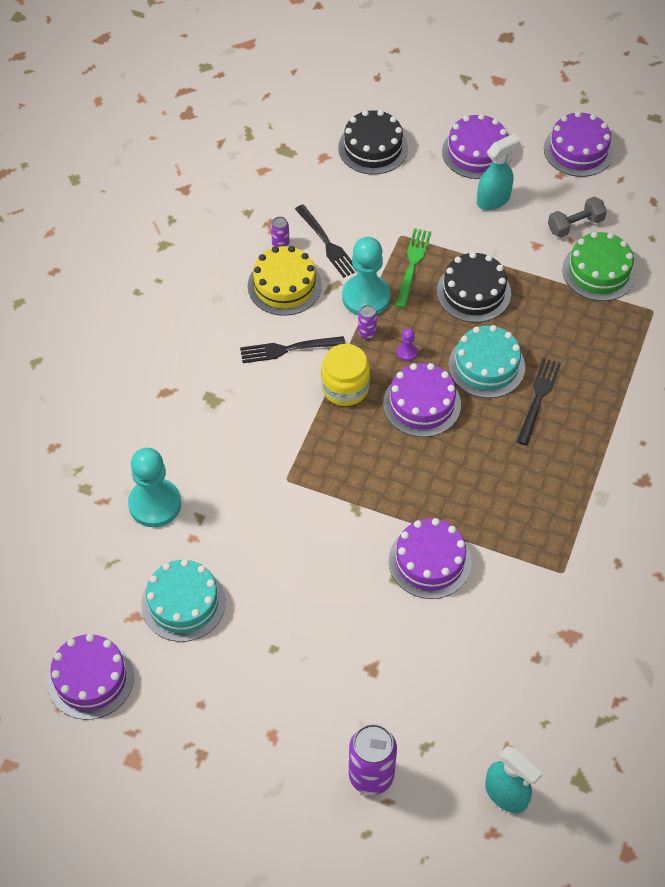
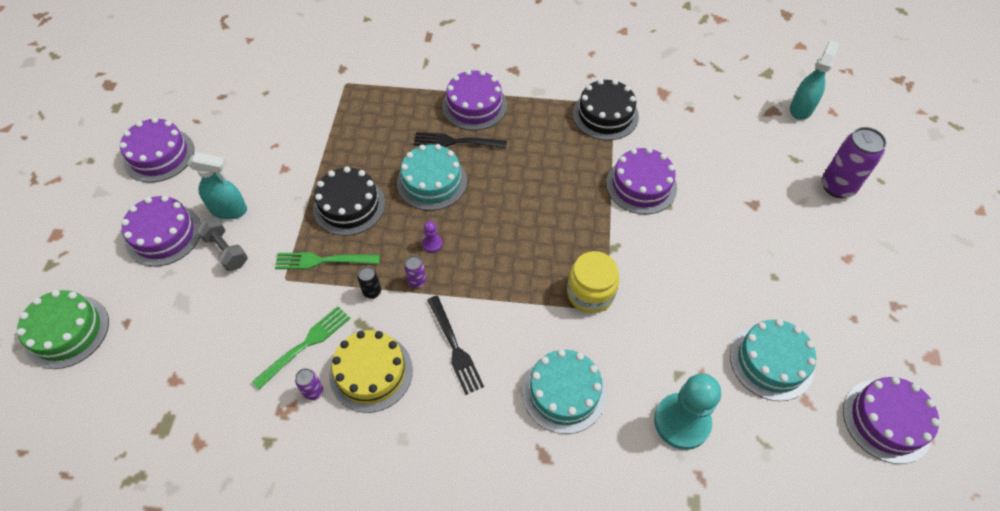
camera: 105 degrees left, 0 degrees up
(215, 421) = (564, 392): none -> turquoise cake
(327, 243) = (305, 345): black fork -> green fork
(345, 387) = (487, 285): yellow jar -> yellow jar (590, 293)
(366, 297) = (372, 292): turquoise pawn -> black can
(373, 148) = (158, 332): black cake -> black cake (605, 115)
(422, 404) = (487, 221): purple cake -> purple cake (474, 105)
(493, 200) = (229, 210): turquoise spray bottle -> turquoise spray bottle turned 150 degrees clockwise
(575, 225) = (256, 144): grey dumbbell -> grey dumbbell (226, 251)
(599, 271) = (309, 121): green cake -> green cake (67, 331)

